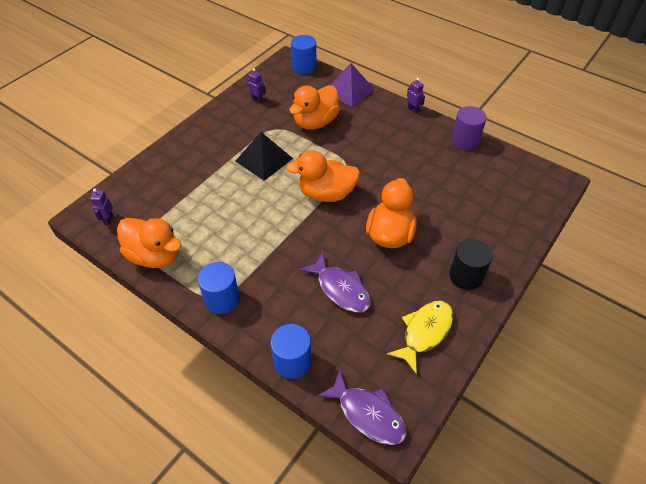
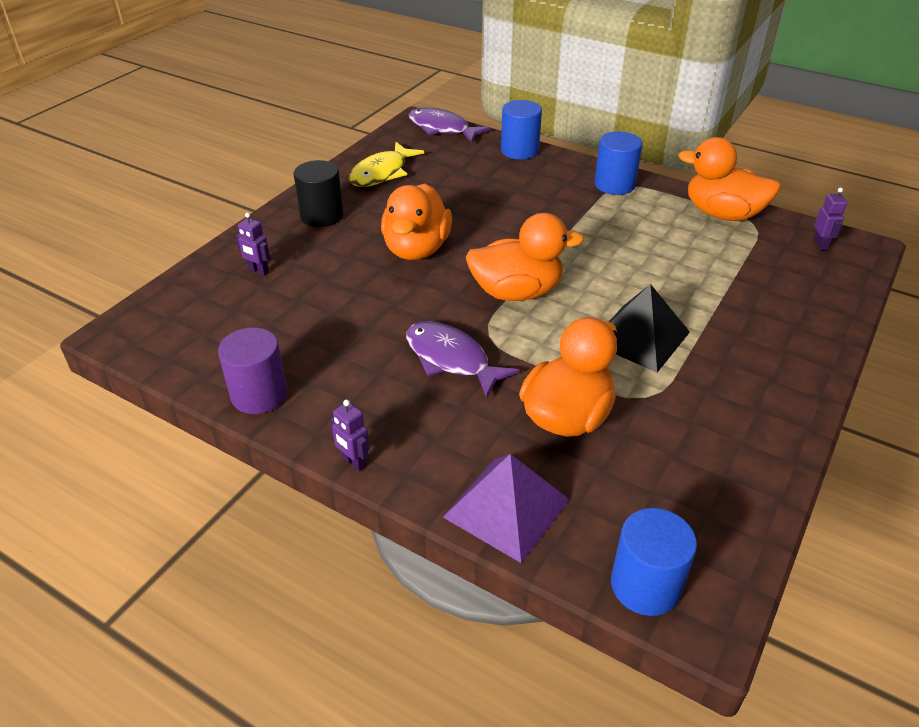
camera: 175 degrees right, 10 degrees down
(257, 100) = (717, 464): purple robot -> purple robot (258, 271)
(341, 289) = (478, 198): purple fish -> purple fish (451, 359)

